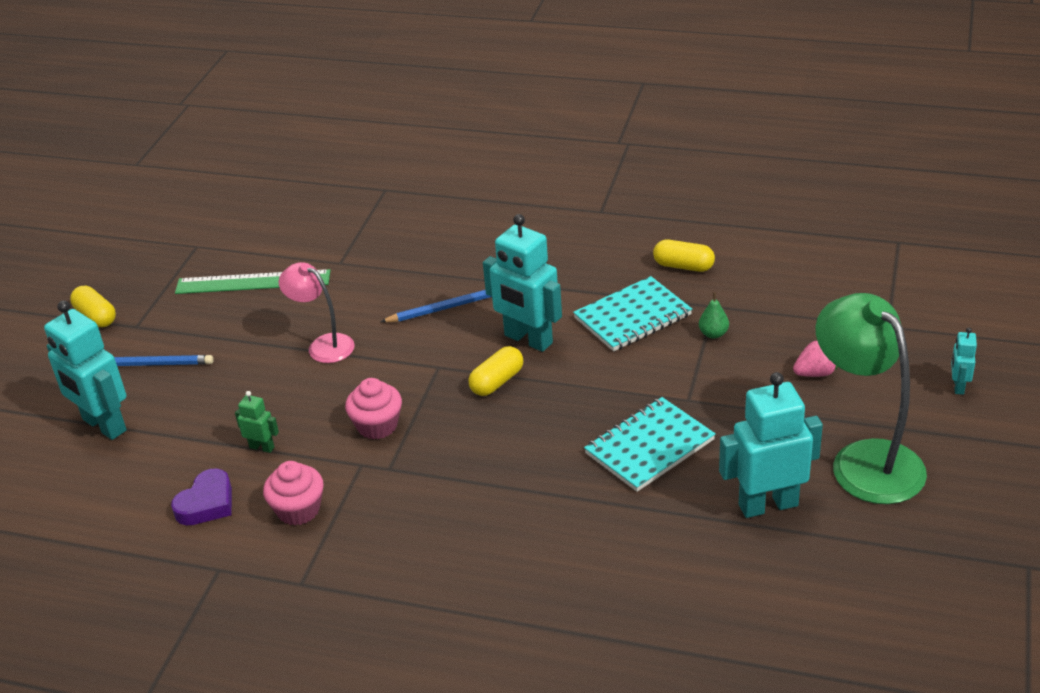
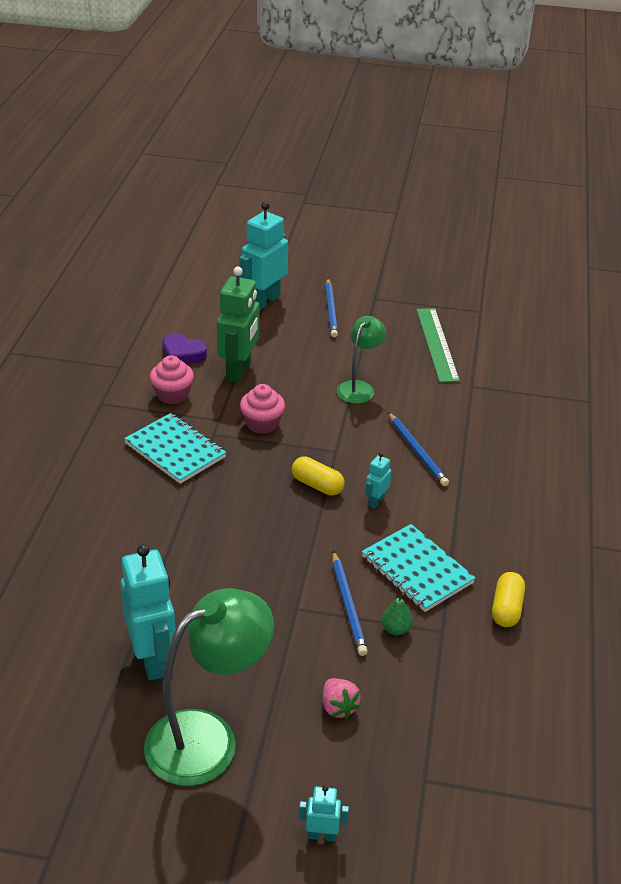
camera: 80 degrees right, 0 degrees up
(96, 316) = (384, 280): yellow capsule -> none
(262, 447) = (239, 371): green robot -> green robot, size x2.14
(323, 345) = (359, 388): pink lamp -> green lamp
(528, 339) = (376, 501): turquoise robot -> turquoise robot, size x0.47
(649, 447) = (232, 581): turquoise notebook -> turquoise notebook (175, 450)
(683, 363) = (348, 605): none -> blue pencil

